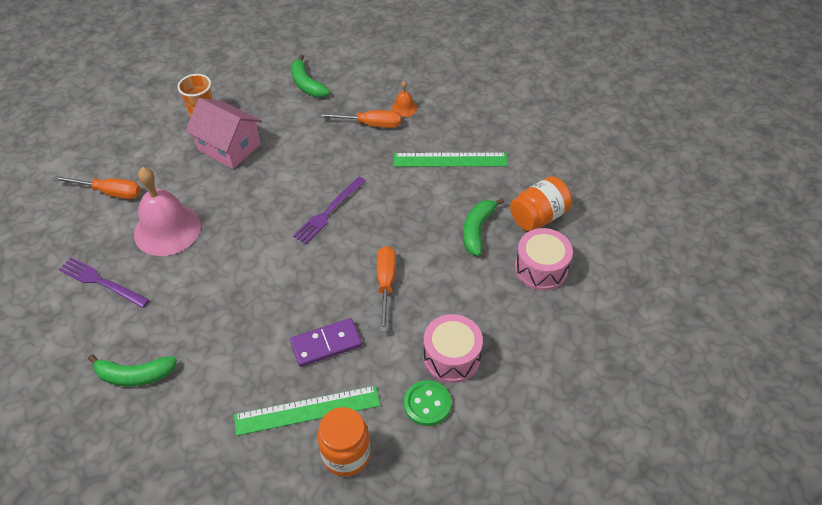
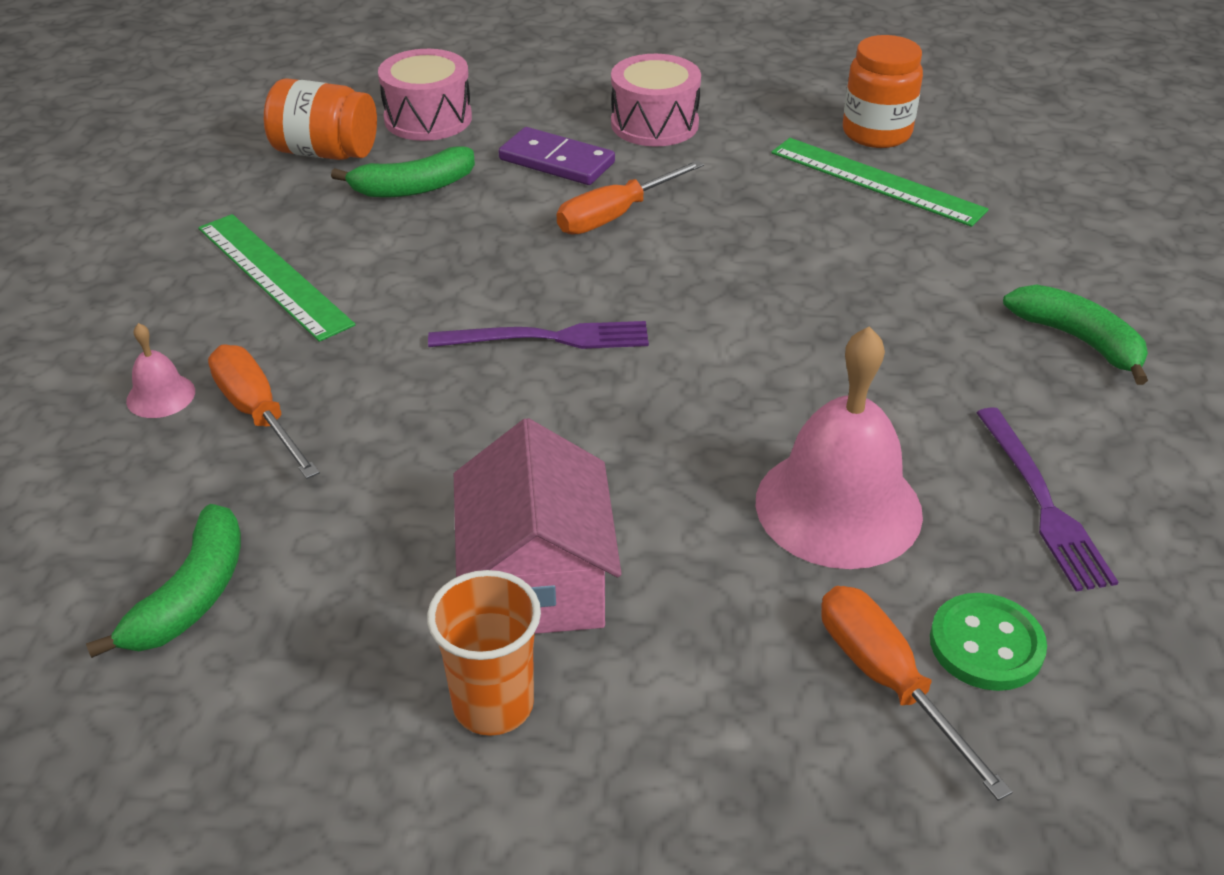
camera: 130 degrees left, 10 degrees down
(326, 344) = (776, 213): purple domino -> purple domino (557, 161)
(404, 108) = (161, 396): orange bell -> pink bell
(427, 404) = (738, 114): green button -> green button (986, 645)

